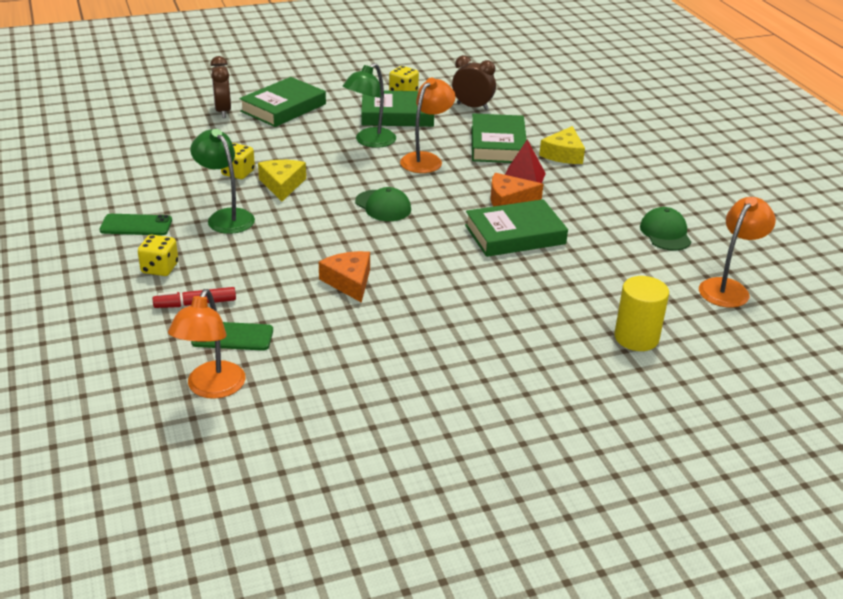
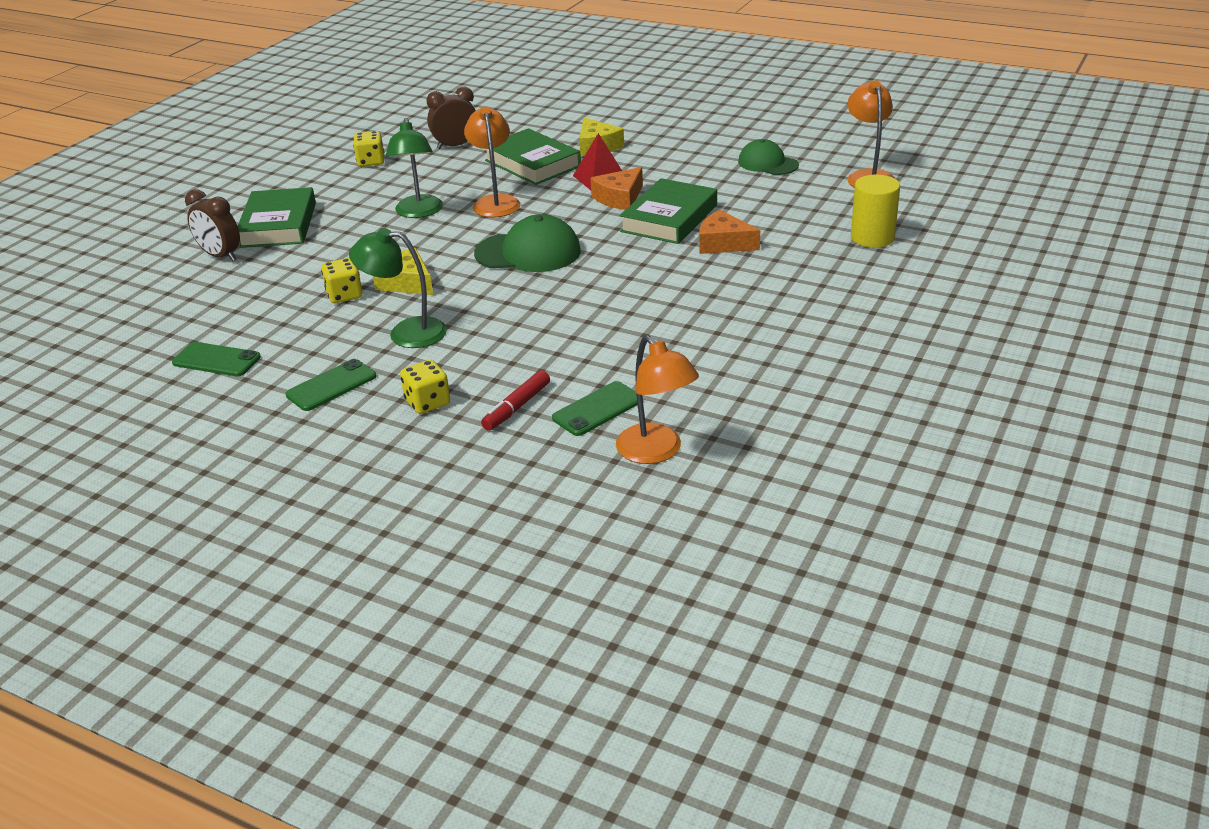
camera: 40 degrees left, 0 degrees up
(115, 174) = (216, 360): none -> green phone
(349, 282) = (611, 318): orange cheese -> orange cheese (723, 243)
(383, 206) = (528, 252): green cap -> green cap, size x1.51
(397, 114) = (401, 181): green book -> none

